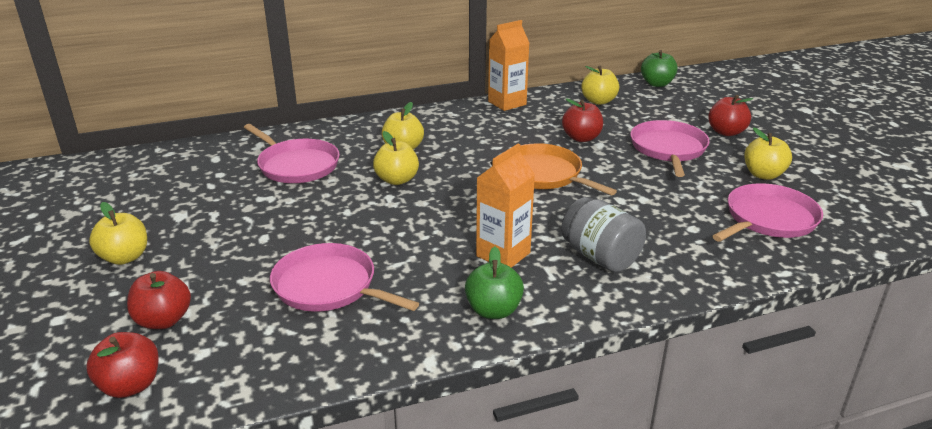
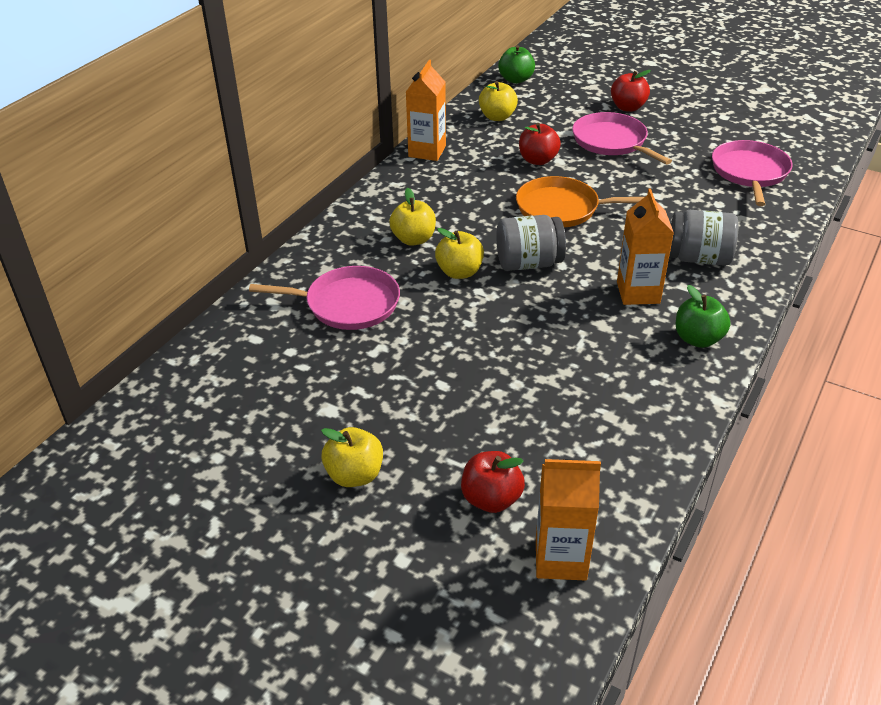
camera: 40 degrees left, 10 degrees up
(130, 385) = (560, 558): red apple -> orange carton
(329, 286) = (564, 391): pink pan -> none
(454, 197) = (528, 263): none -> grey jar
(763, 175) = (699, 136): yellow apple -> none

